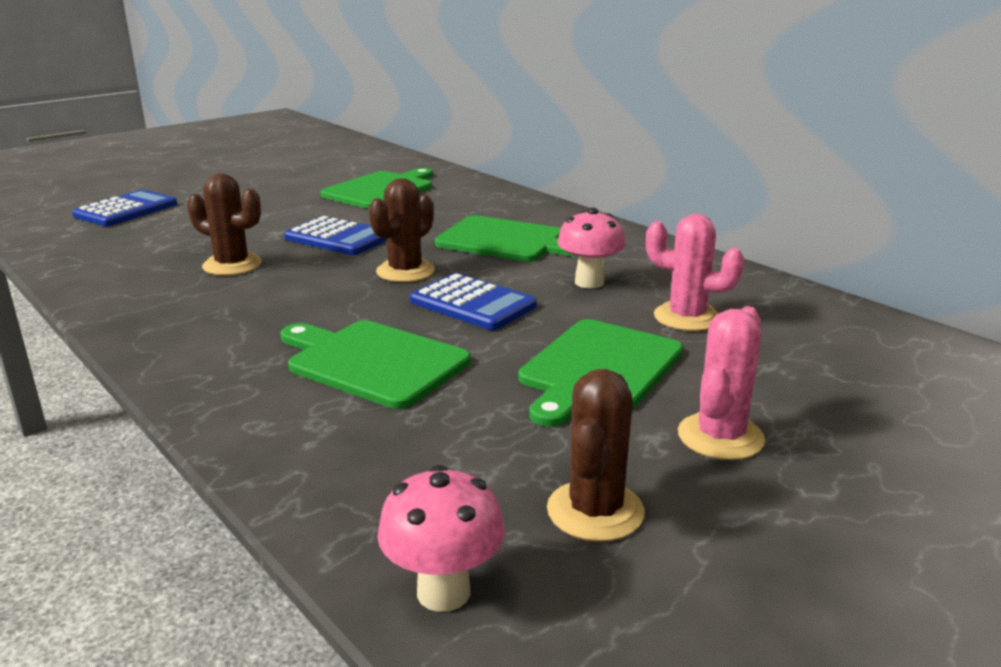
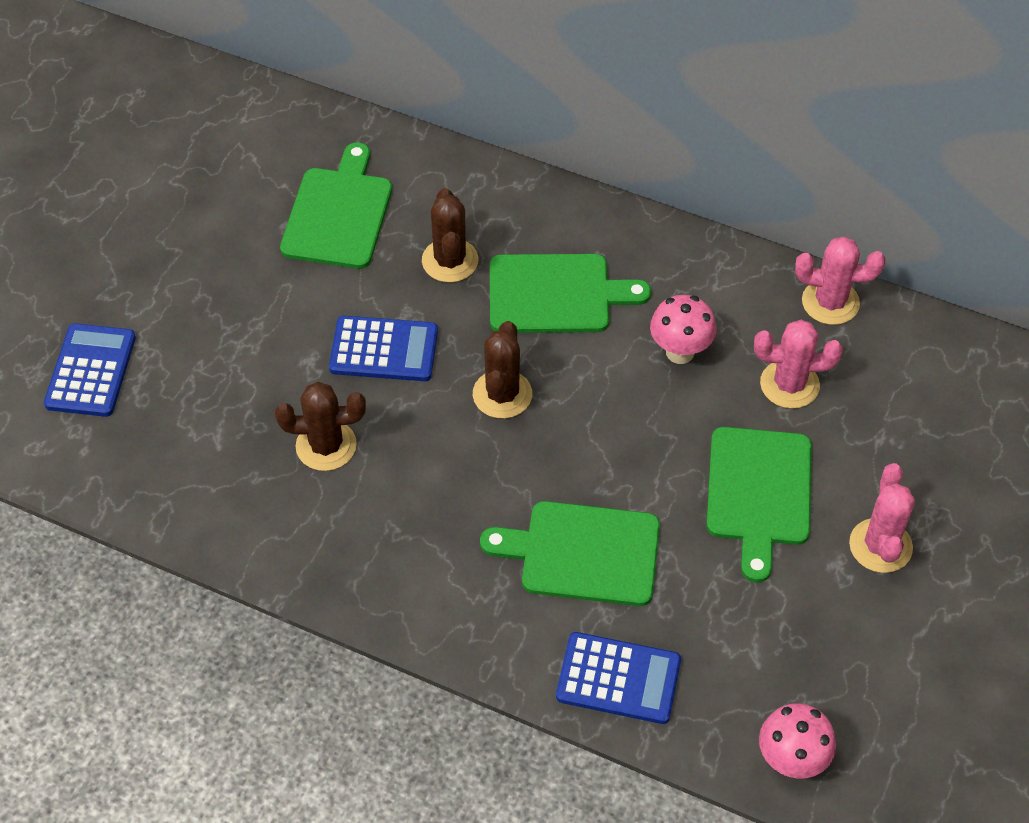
camera: 25 degrees left, 30 degrees up
(473, 303) = (602, 430): blue calculator -> blue calculator (618, 678)
(595, 511) = (838, 657): brown cactus -> brown cactus (450, 261)
(764, 286) = (830, 302): none -> pink cactus

